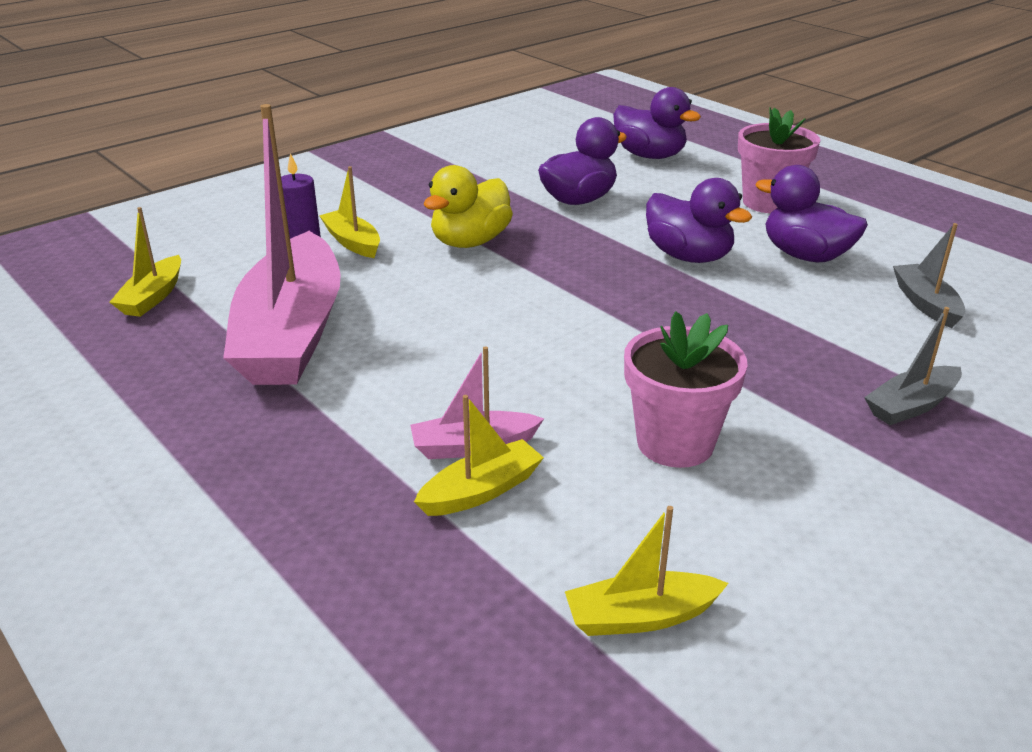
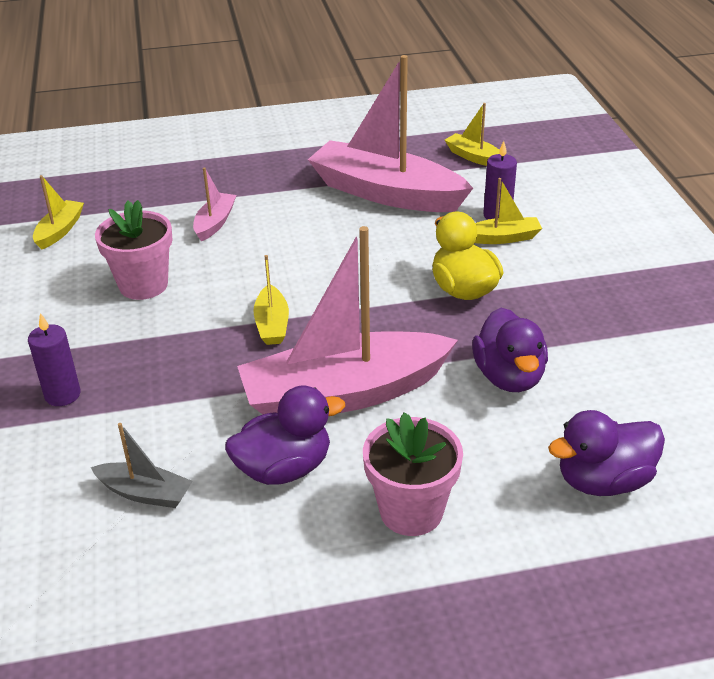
camera: 120 degrees right, 5 degrees up
(481, 491) = (180, 216): yellow boat -> yellow boat (272, 324)
(688, 256) = (344, 394): purple duck -> pink boat
(911, 406) = (62, 395): grey boat -> purple candle

